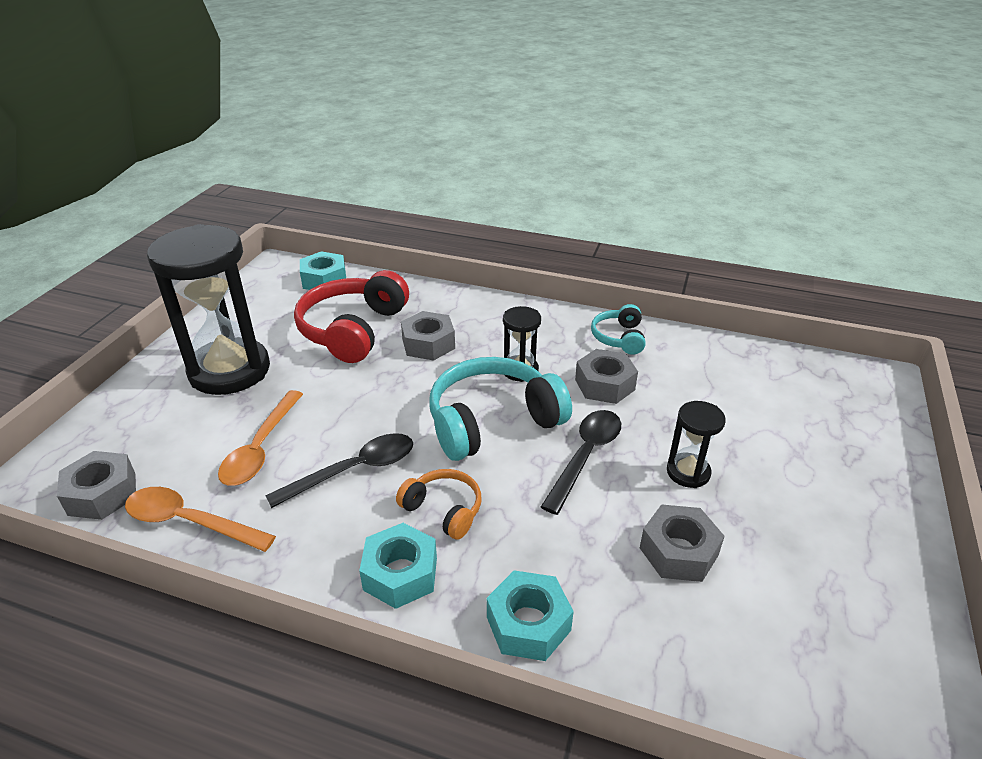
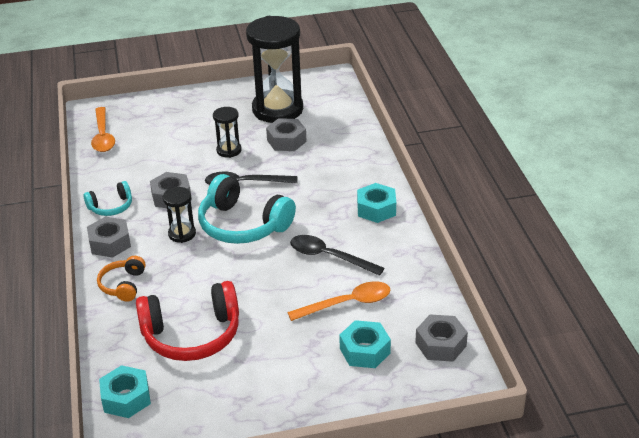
camera: 120 degrees left, 0 degrees up
(189, 522) = (420, 295): orange spoon -> orange spoon (103, 136)
(229, 370) = (292, 370): black hourglass -> black hourglass (277, 109)
(428, 344) = (181, 287): grey nut -> grey nut (110, 243)
(443, 510) = (326, 213): orange headphones -> orange headphones (123, 285)
(528, 623) = (364, 166): turquoise nut -> turquoise nut (365, 351)

